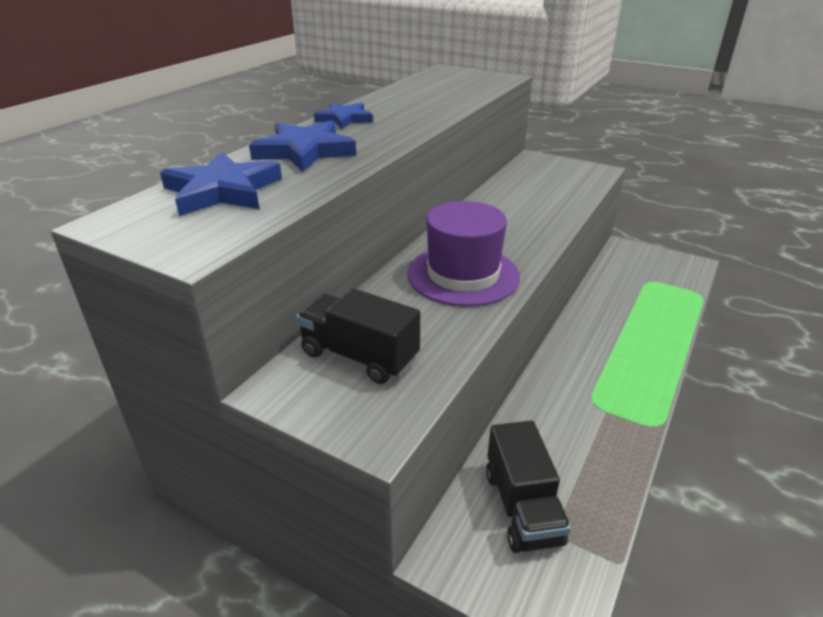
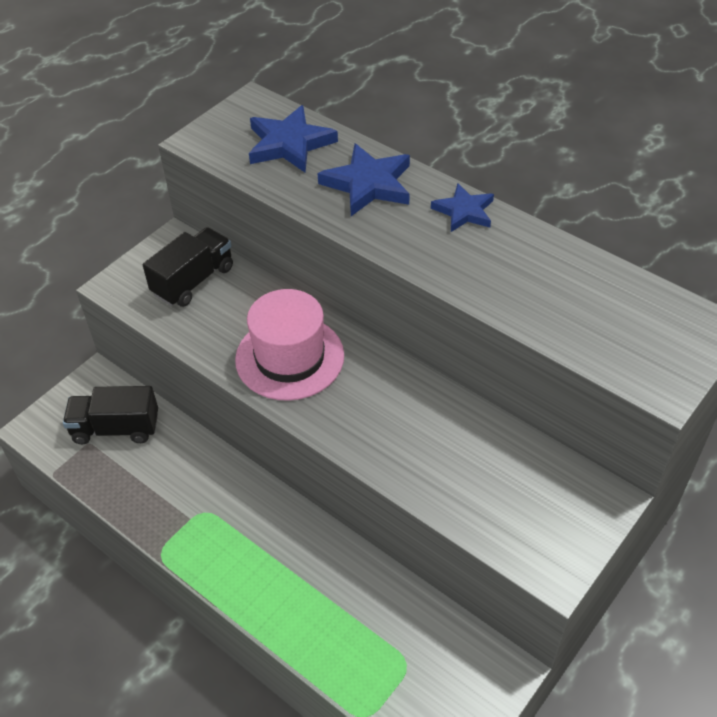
camera: 100 degrees right, 15 degrees up
(463, 275) = (289, 357): purple hat -> pink hat

